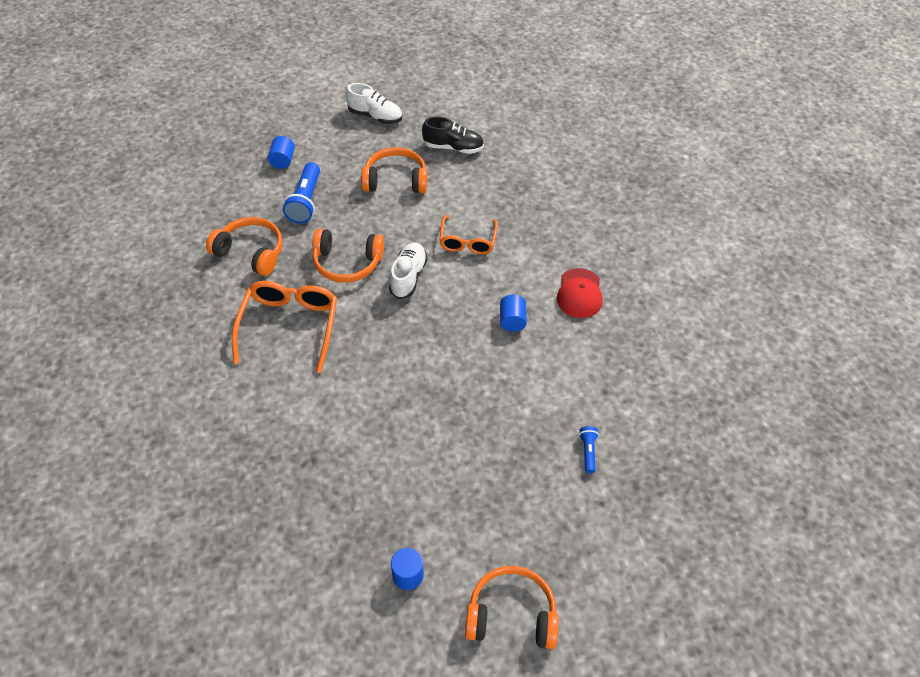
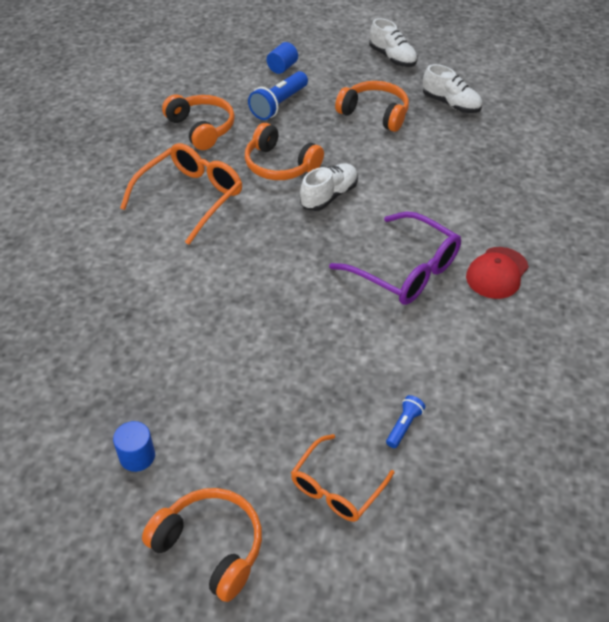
camera: 30 degrees right, 5 degrees down
(453, 147) = (451, 104): black shoe -> white shoe
(467, 242) = (409, 187): orange glasses -> orange glasses (336, 488)
(512, 320) = (406, 271): blue cylinder -> purple glasses

